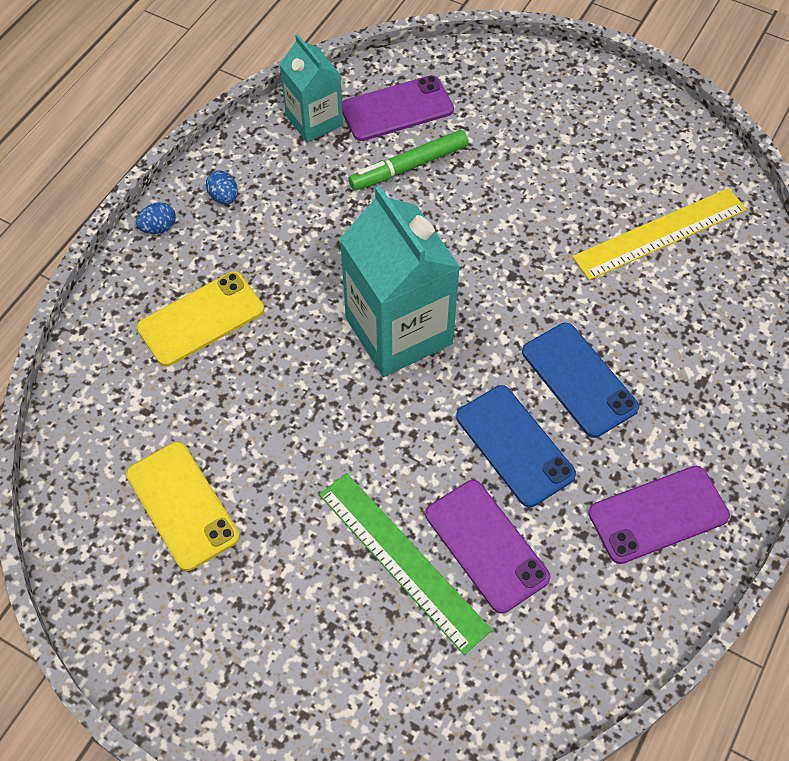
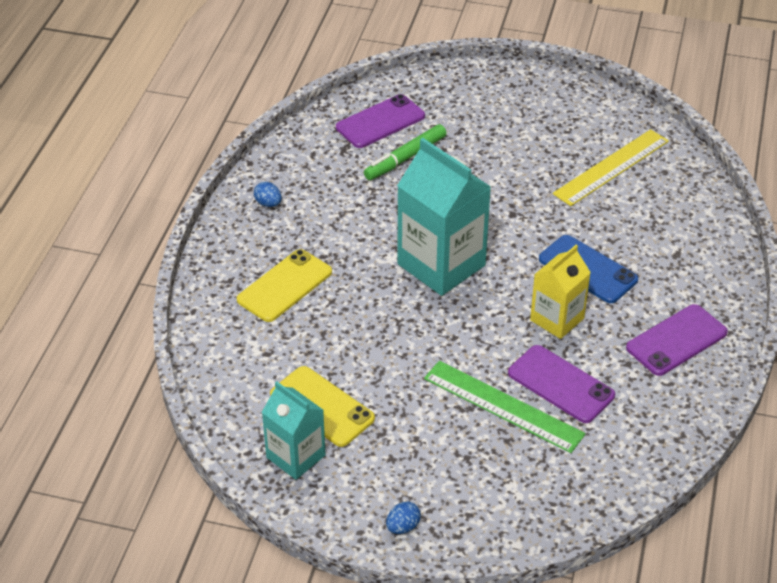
camera: 15 degrees left, 15 degrees down
(158, 227) = (225, 233): blue egg -> blue egg (403, 527)
(314, 121) = (318, 141): turquoise carton -> turquoise carton (295, 456)
(515, 445) = (557, 319): blue phone -> yellow carton

